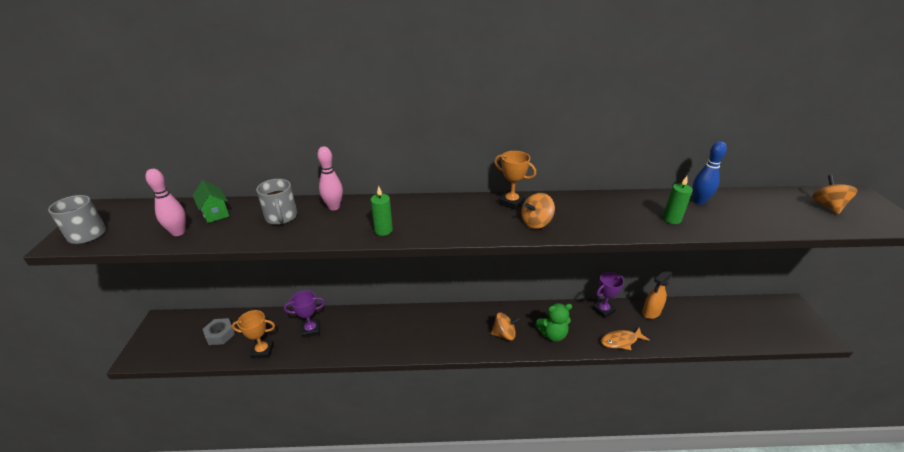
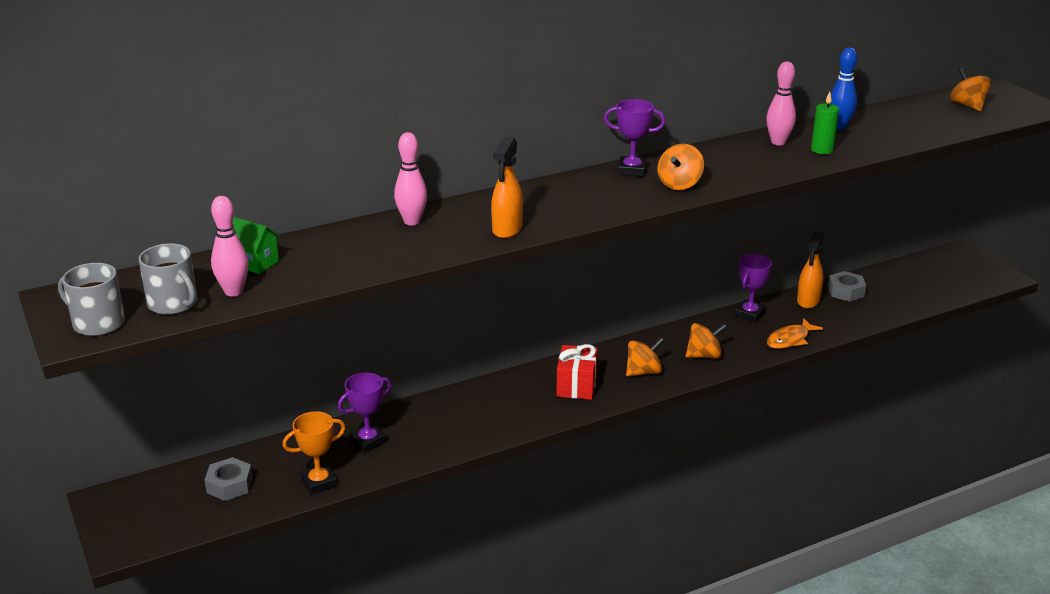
camera: 25 degrees left, 5 degrees down
(281, 217) = (354, 246): grey mug -> grey mug (173, 304)
(383, 230) = (507, 230): green candle -> orange spray bottle
(455, 331) = (576, 386): none -> red gift
(511, 202) = (632, 170): orange trophy -> purple trophy
(552, 334) = (704, 355): green teddy bear -> orange spinning top
(639, 204) = (778, 142): none -> pink bowling pin
(683, 313) = (846, 291): none -> grey nut

